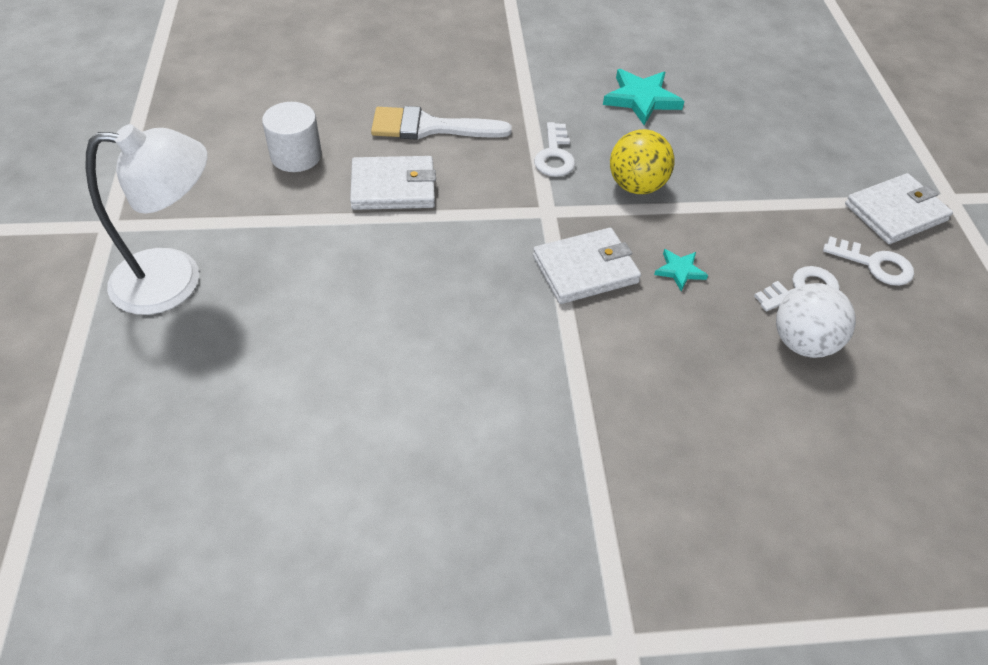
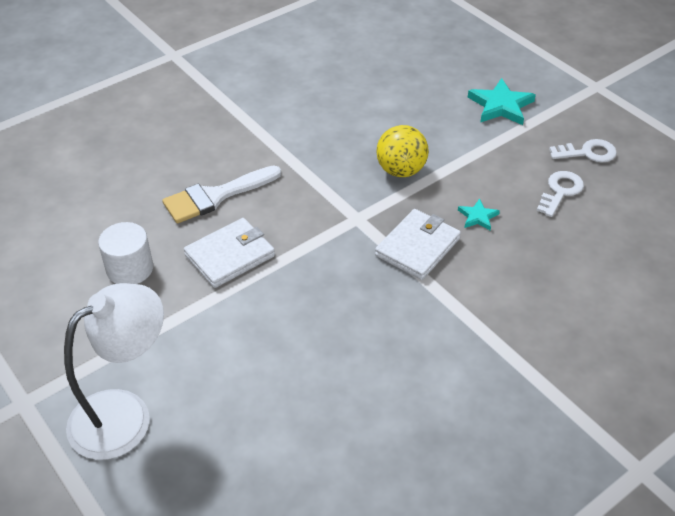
camera: 30 degrees left, 5 degrees down
(554, 155) = (326, 175): white key -> none
(641, 99) = (351, 104): turquoise star -> turquoise star (501, 106)
(802, 342) = (587, 226): white ball -> none
(895, 212) = (573, 111): white wallet -> none

